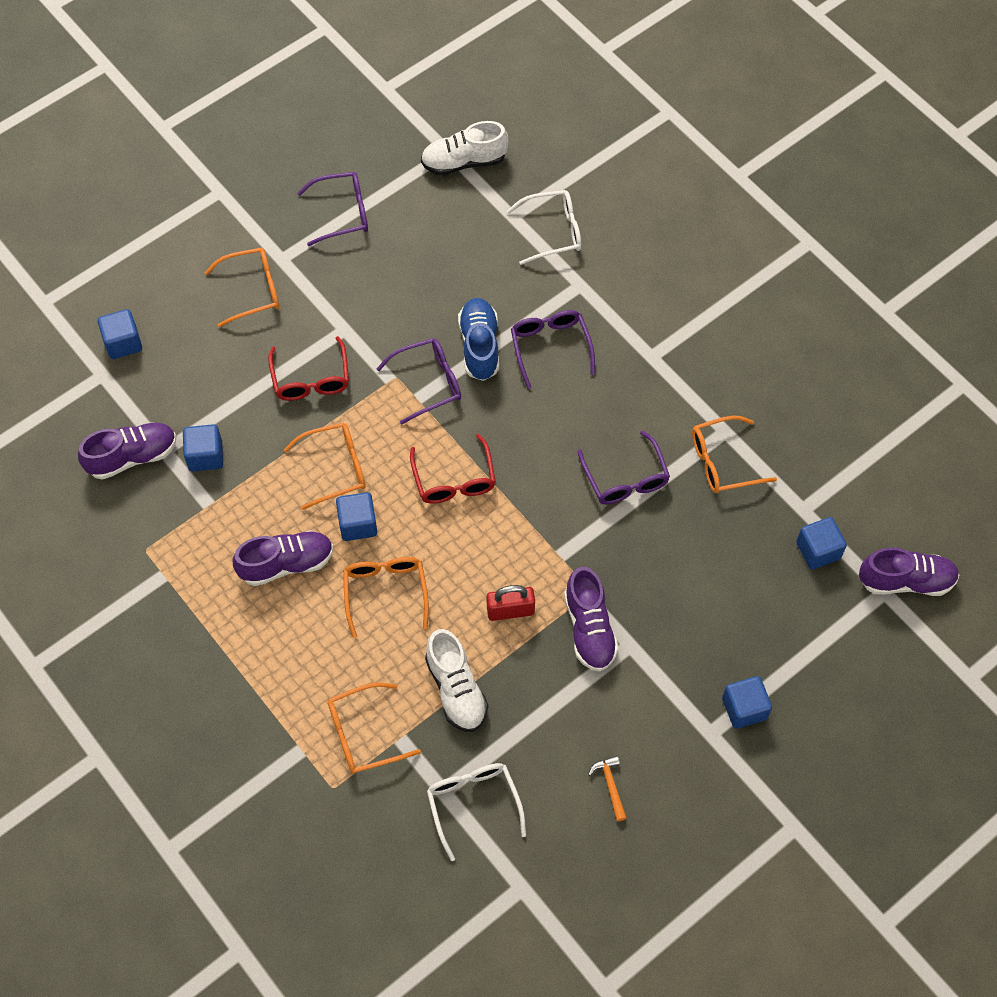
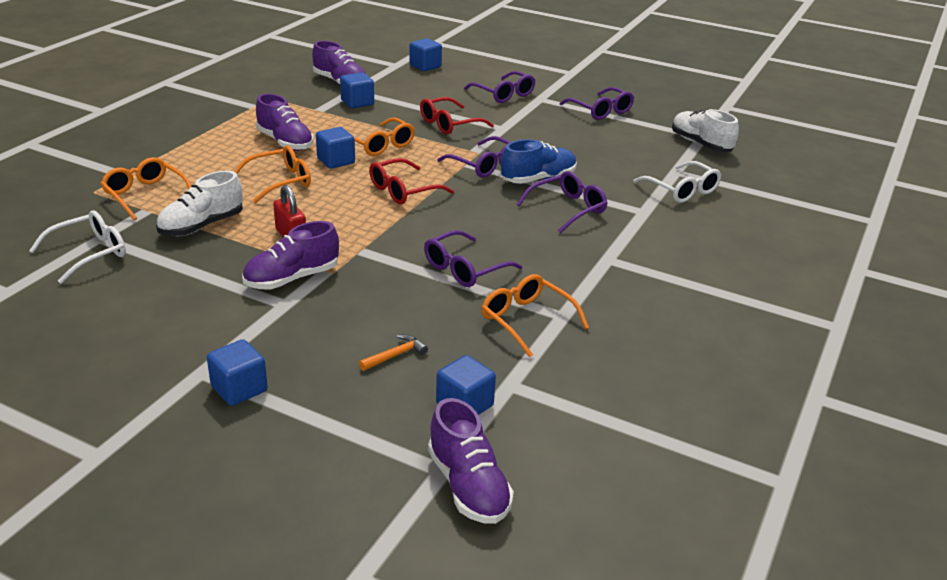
camera: 65 degrees right, 30 degrees down
(252, 290) = (504, 94): orange glasses -> purple glasses
(610, 785) = (123, 321): orange hammer -> orange hammer (395, 355)

